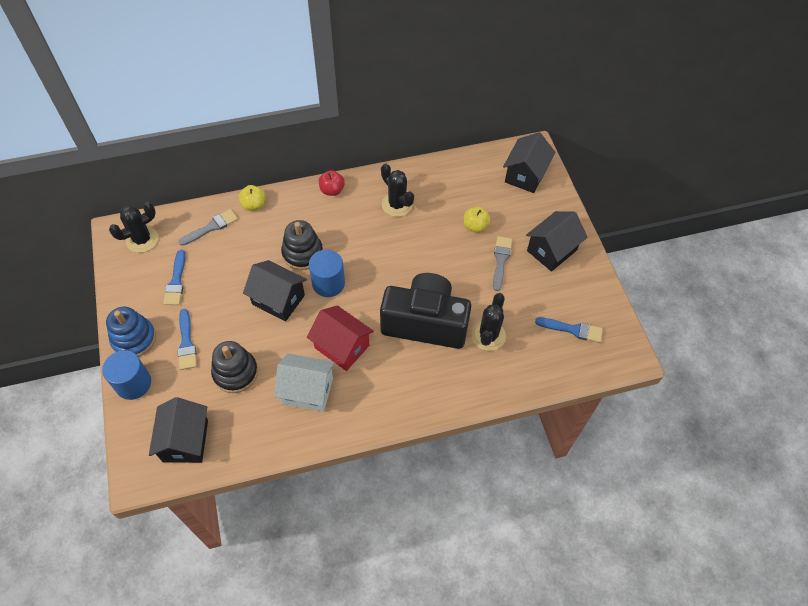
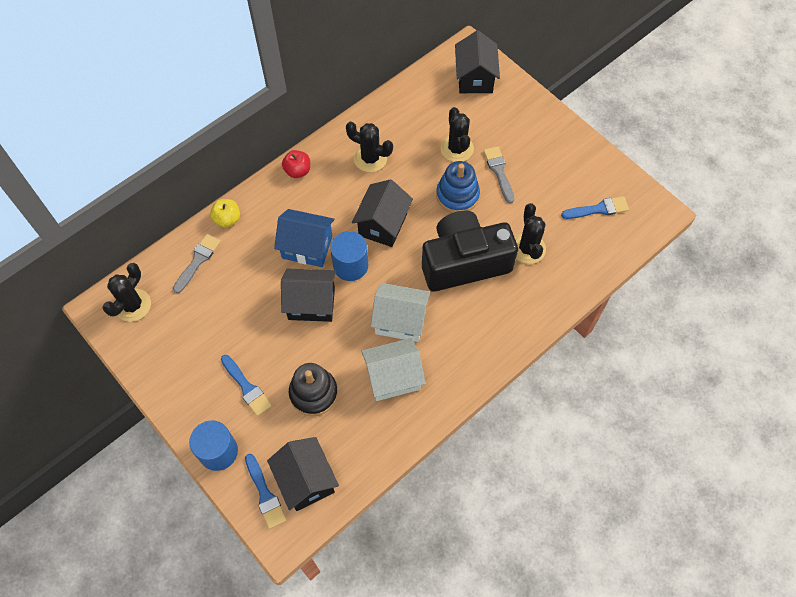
camera: 25 degrees left, 5 degrees up
(134, 339) = (190, 408): blue stacking toy -> blue stacking toy (457, 195)
(176, 281) = (196, 332): blue brush -> blue brush (265, 494)
(302, 253) = (307, 247): black stacking toy -> blue house
(342, 346) = (400, 321): red house -> white house
(475, 226) = (457, 149): yellow apple -> black cactus
(551, 250) = (539, 142): black house -> black house (383, 224)

